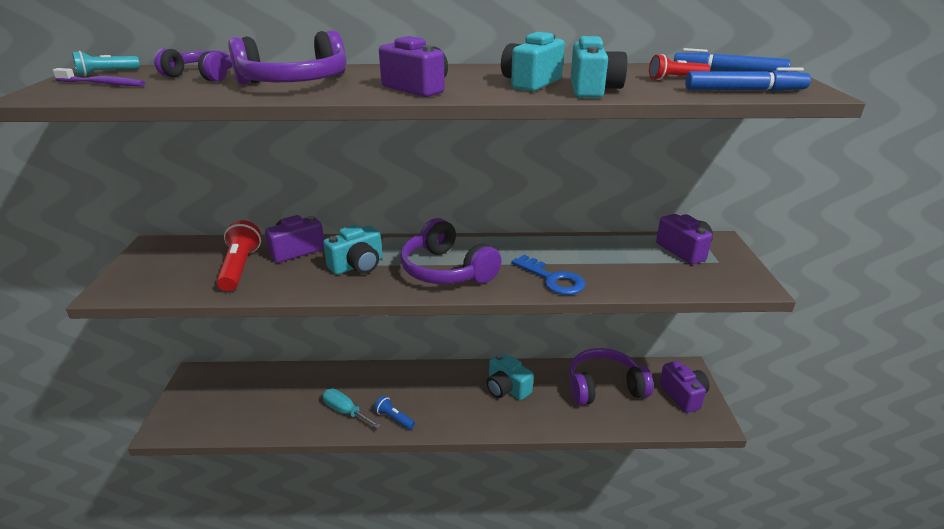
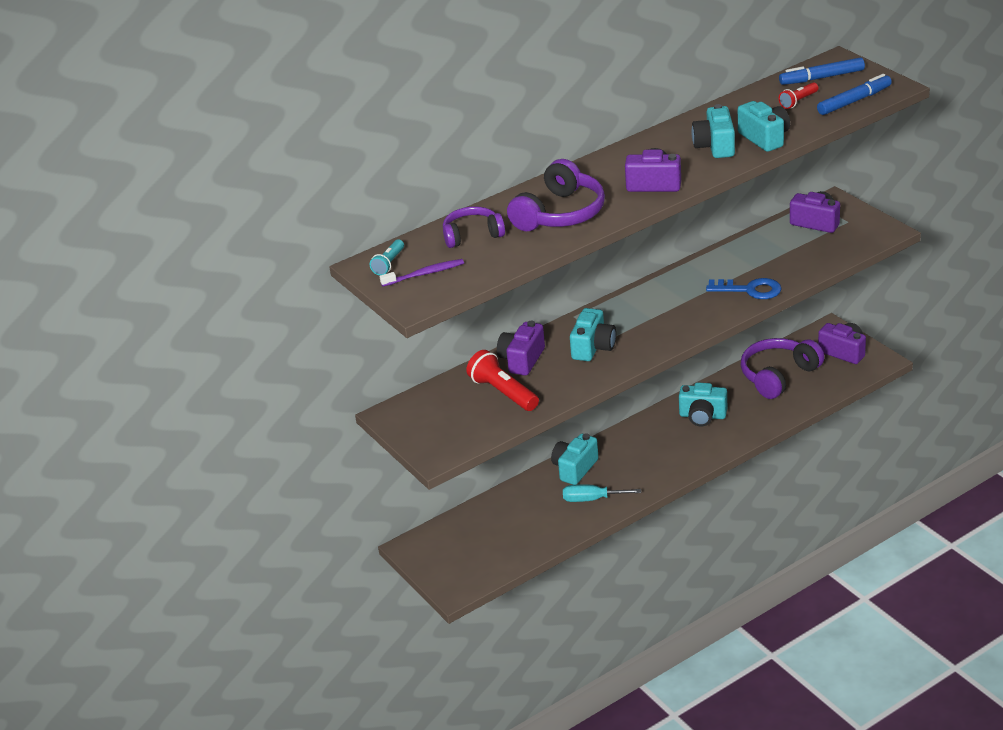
camera: 30 degrees left, 5 degrees up
(367, 378) = (574, 468): none -> turquoise camera
(394, 418) = (639, 483): blue flashlight -> none
(446, 270) = (665, 319): purple headphones -> none

